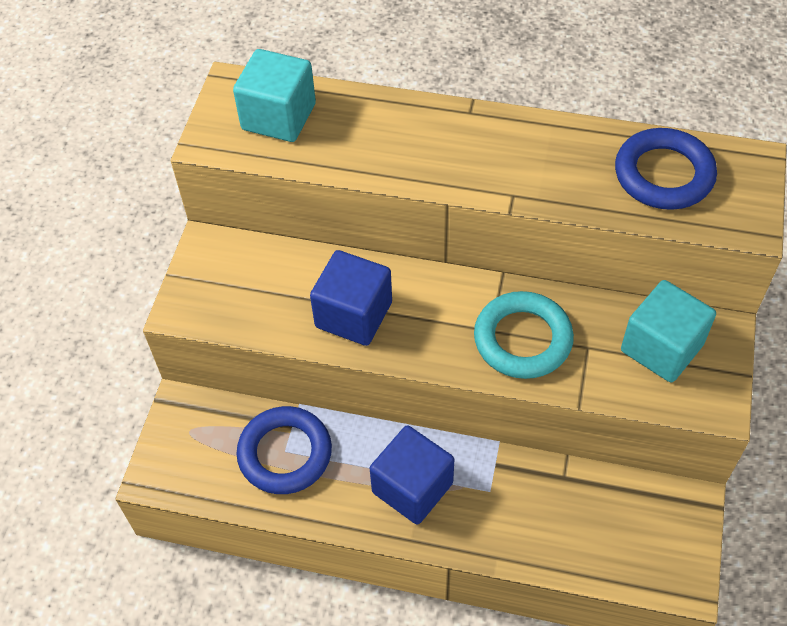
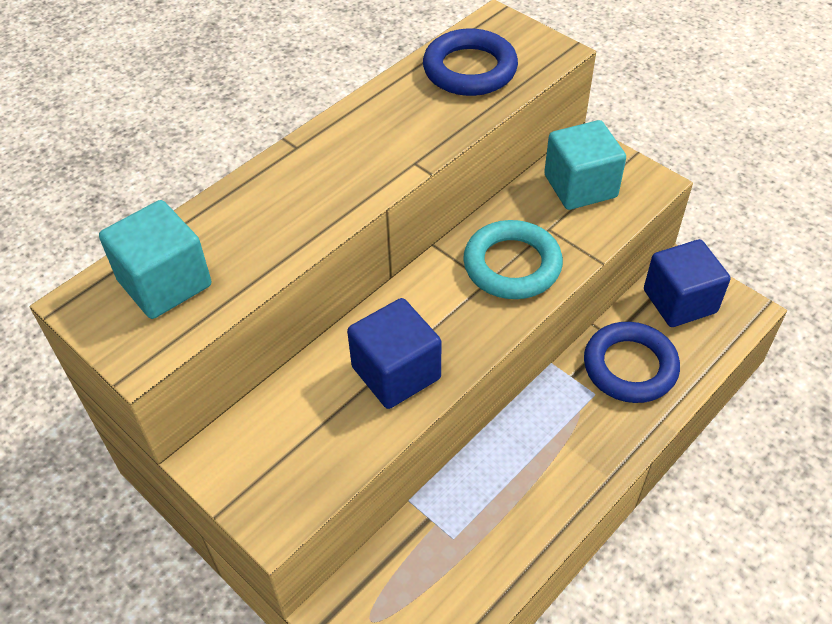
camera: 60 degrees left, 5 degrees down
(285, 453) = (456, 539): blue ring -> blue ring (630, 367)
(412, 487) = (558, 450): blue cube -> blue cube (679, 301)

